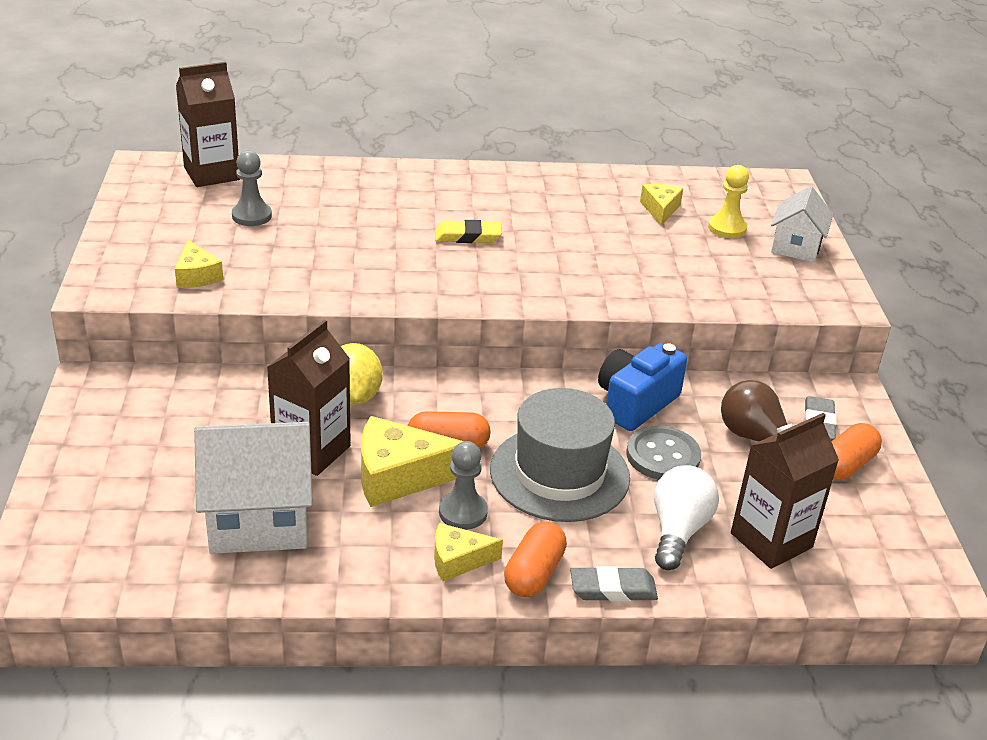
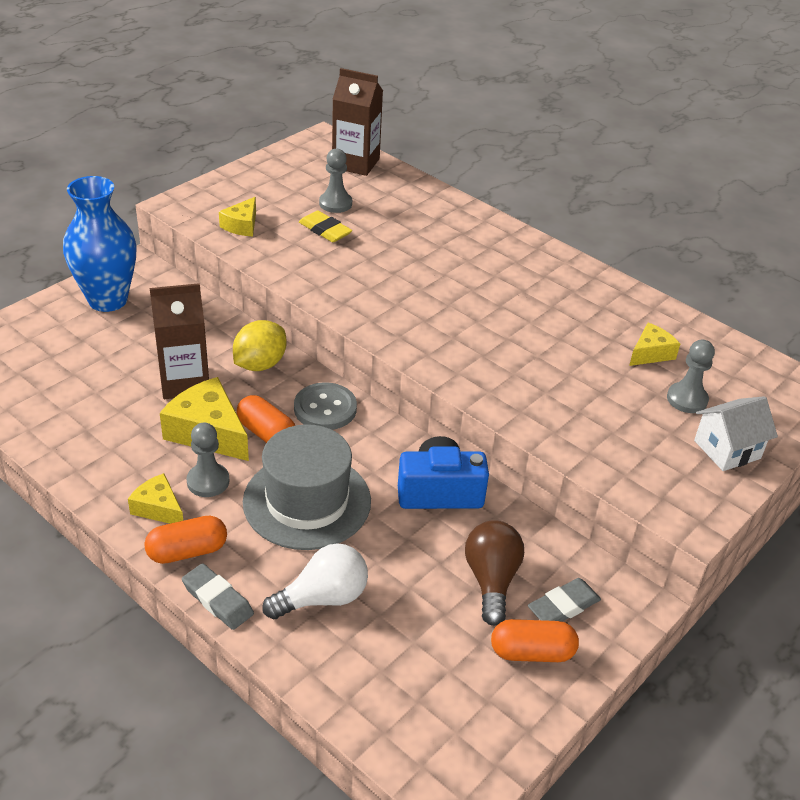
camera: 45 degrees right, 5 degrees up
(115, 427) = (108, 300): none -> blue vase
(259, 519) = (95, 403): white house -> none
(467, 236) = (457, 292): yellow eraser -> yellow eraser (325, 230)
(663, 456) = (398, 541): grey button -> grey button (325, 408)
(727, 228) = (687, 399): yellow pawn -> grey pawn
(771, 540) = (378, 657): brown carton -> none

